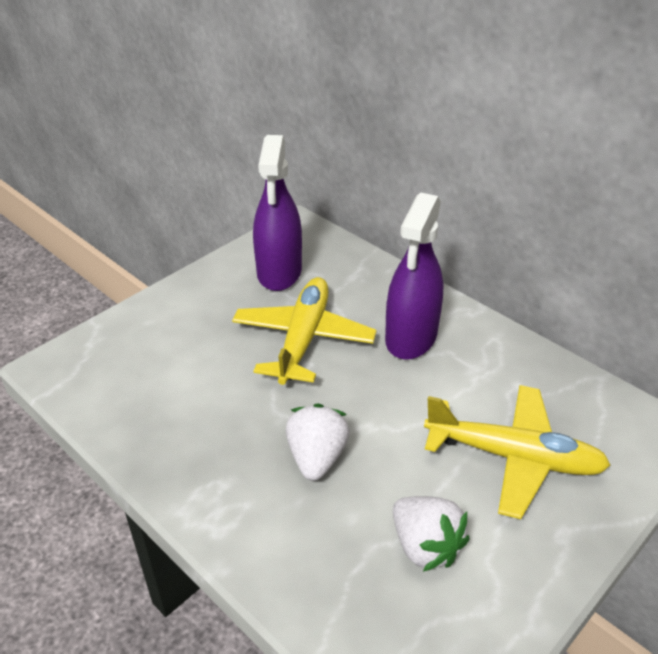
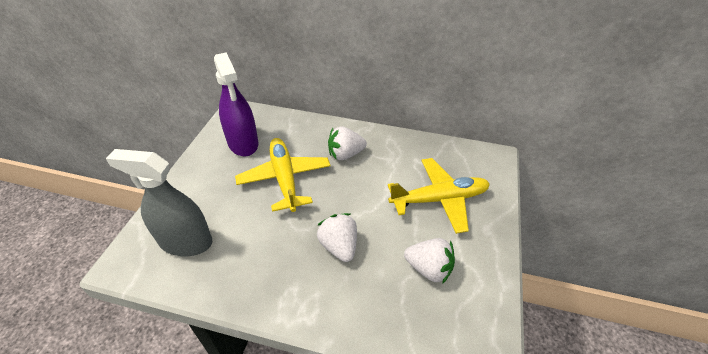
camera: 30 degrees left, 5 degrees up
(133, 369) = (185, 242): none -> grey spray bottle
(411, 337) = (345, 154): purple spray bottle -> white strawberry

